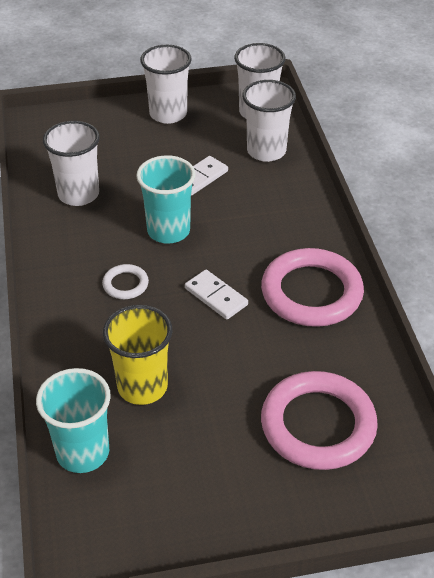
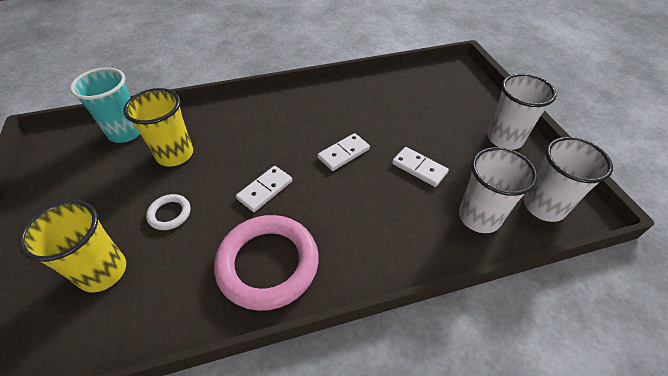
camera: 85 degrees right, 5 degrees up
(78, 194) = (378, 100): white cup -> none
(125, 284) = (280, 135): white ring -> white ring (169, 214)
(168, 231) = (343, 153): turquoise cup -> white domino
(318, 425) = (103, 271): pink ring -> yellow cup

